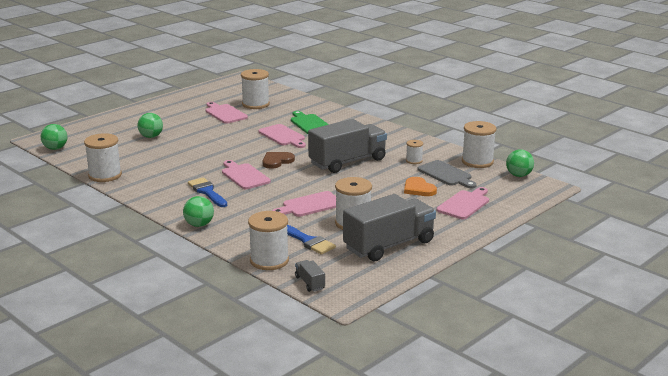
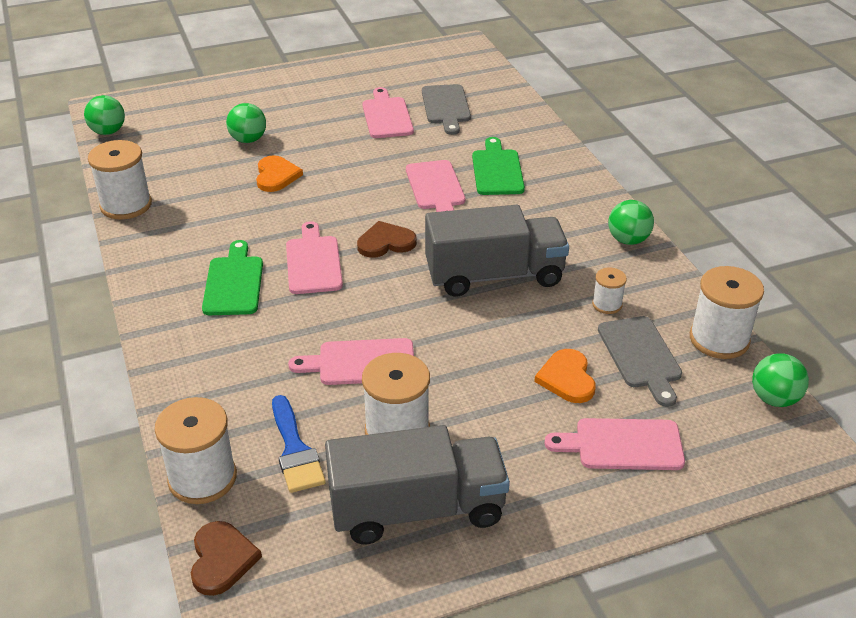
camera: 25 degrees right, 15 degrees up
(185, 148) = (276, 176): none -> orange heart
(199, 225) = (166, 355): green ball -> green ball (628, 240)
(207, 192) = (234, 282): blue brush -> green cutting board
(255, 104) = (446, 107): white spool -> grey cutting board
(310, 283) = (222, 559): grey truck -> brown heart
(464, 204) = (622, 445): pink cutting board -> pink cutting board turned 150 degrees counterclockwise

